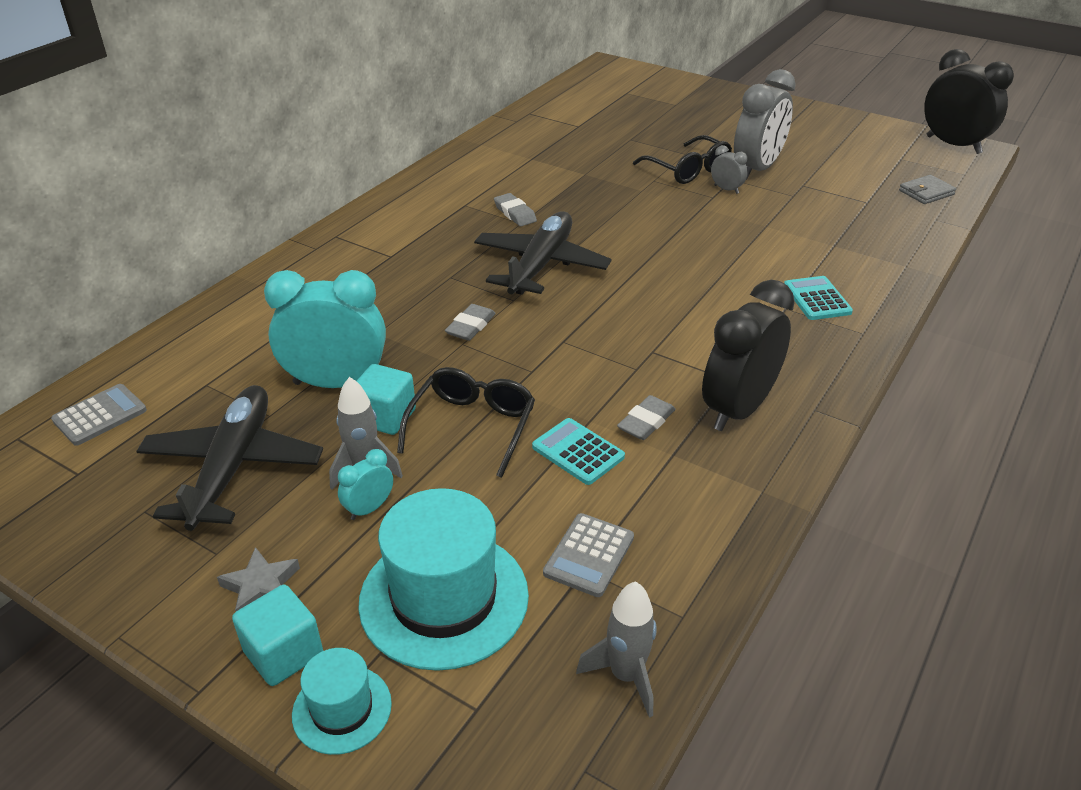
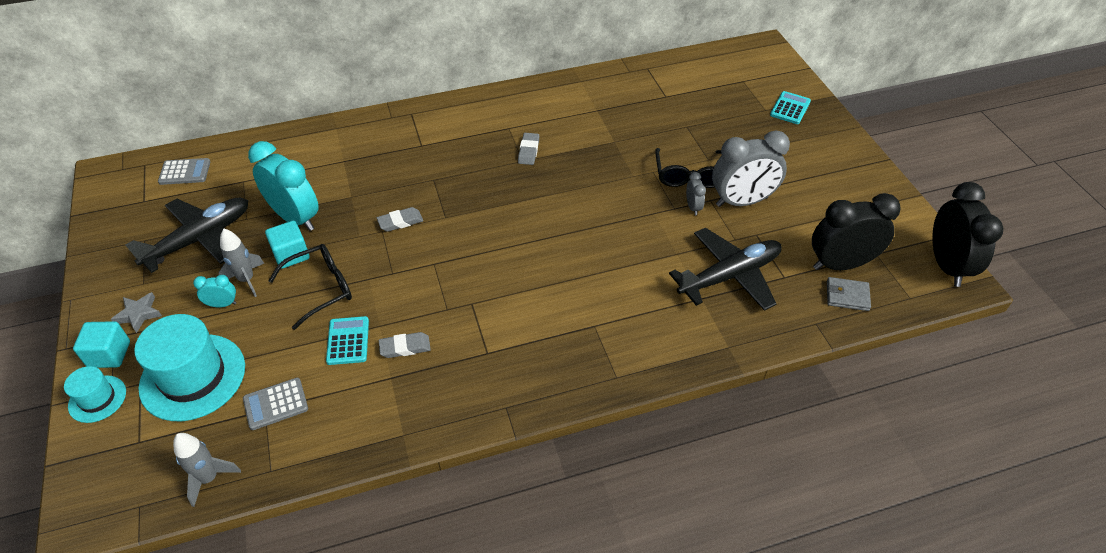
camera: 40 degrees right, 10 degrees up
(541, 265) = (492, 200): black plane -> black plane (730, 276)
(738, 409) = (463, 375): black clock -> black clock (840, 264)
(817, 299) = (624, 332): turquoise calculator -> turquoise calculator (790, 108)

